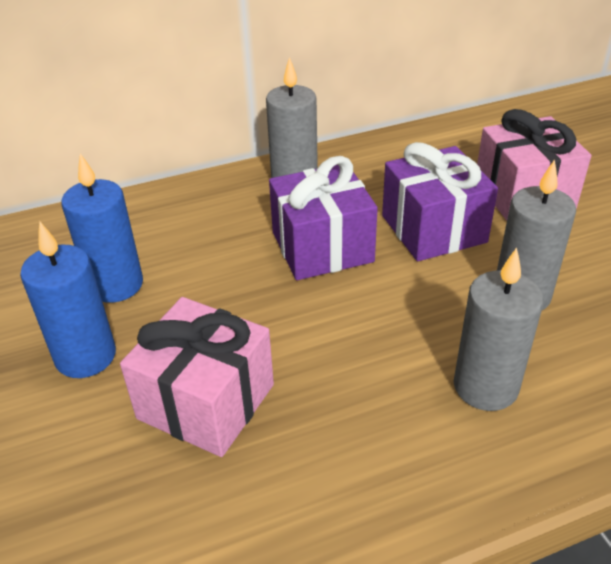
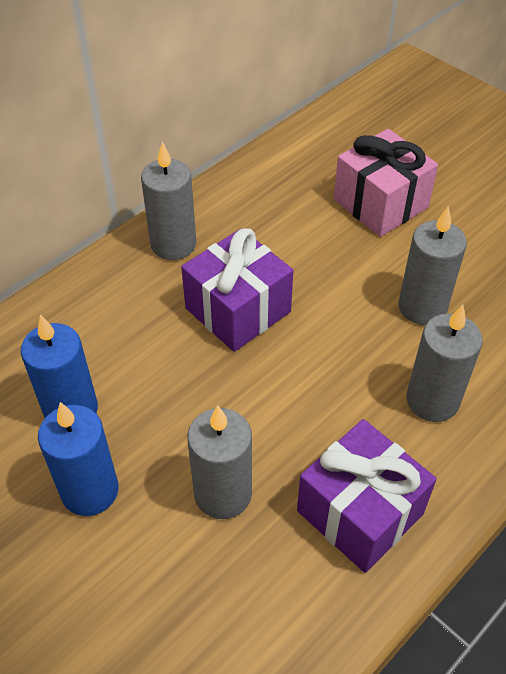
camera: 25 degrees left, 10 degrees up
(206, 401) = (223, 494): pink gift -> grey candle
(433, 229) = (323, 262): purple gift -> purple gift (360, 512)

